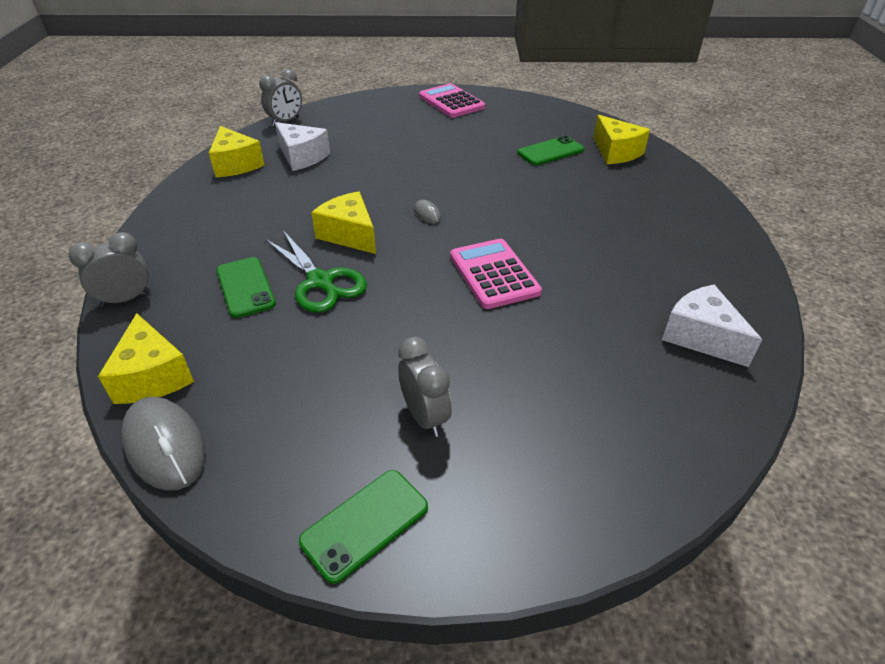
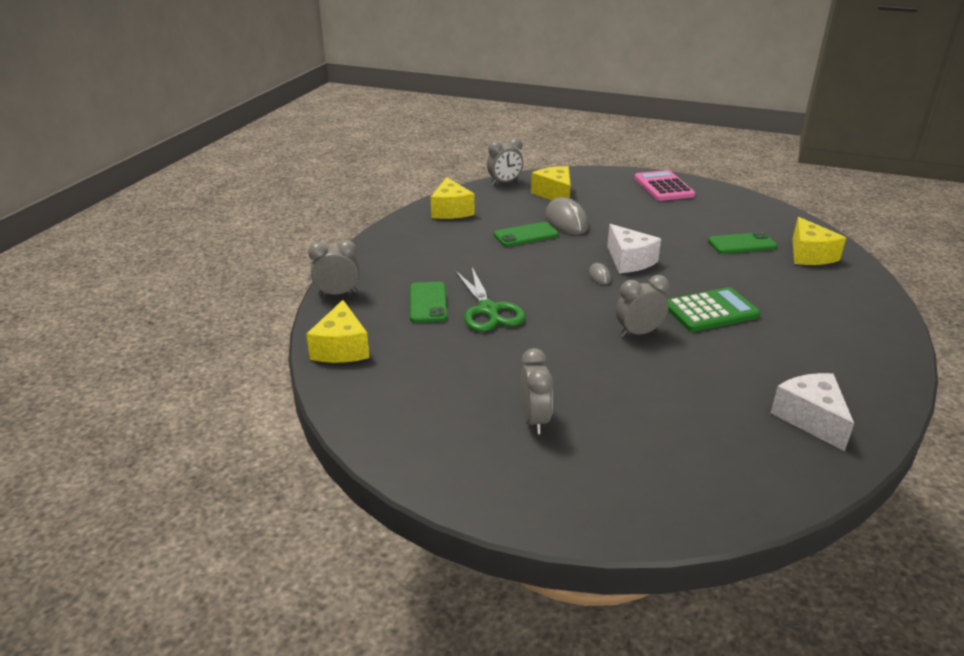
camera: 20 degrees right, 10 degrees down
(165, 446) = (337, 393): grey mouse -> grey mouse (566, 221)
(302, 157) = (508, 213): white cheese -> white cheese (629, 261)
(349, 235) = (525, 280): yellow cheese -> yellow cheese (554, 194)
(365, 524) = (461, 475): green phone -> green phone (526, 235)
(493, 274) = (638, 333): pink calculator -> grey clock
(553, 232) = (710, 311): none -> green calculator

